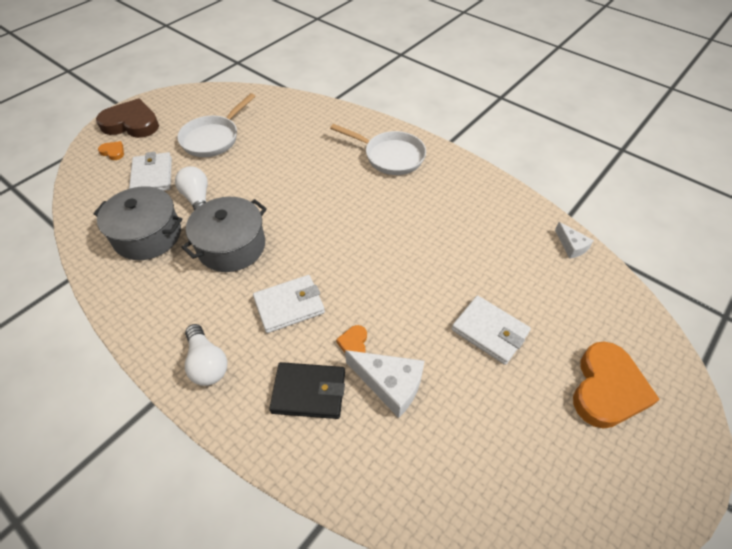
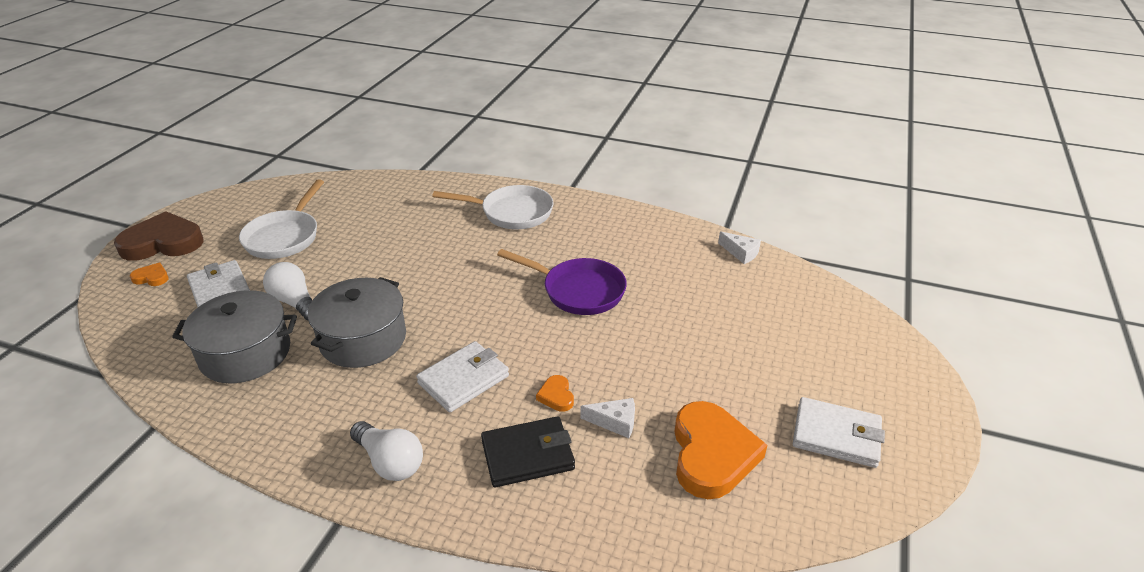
camera: 20 degrees left, 15 degrees down
(390, 384) = (615, 422): white cheese -> white cheese, size x0.59
(413, 247) = (578, 291): none -> purple pan
(489, 331) = (696, 347): white wallet -> white wallet (836, 435)
(607, 389) = (832, 365): orange heart -> orange heart (712, 454)

